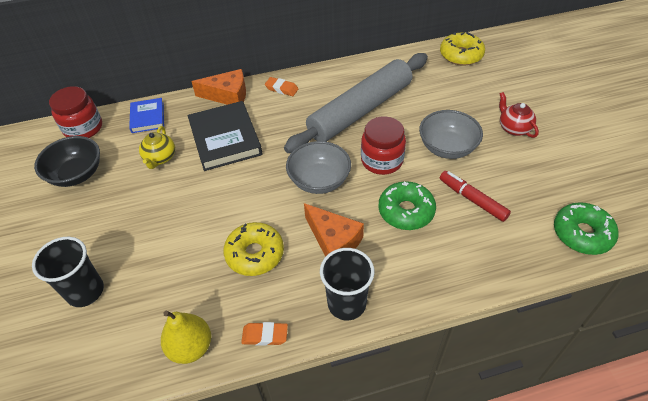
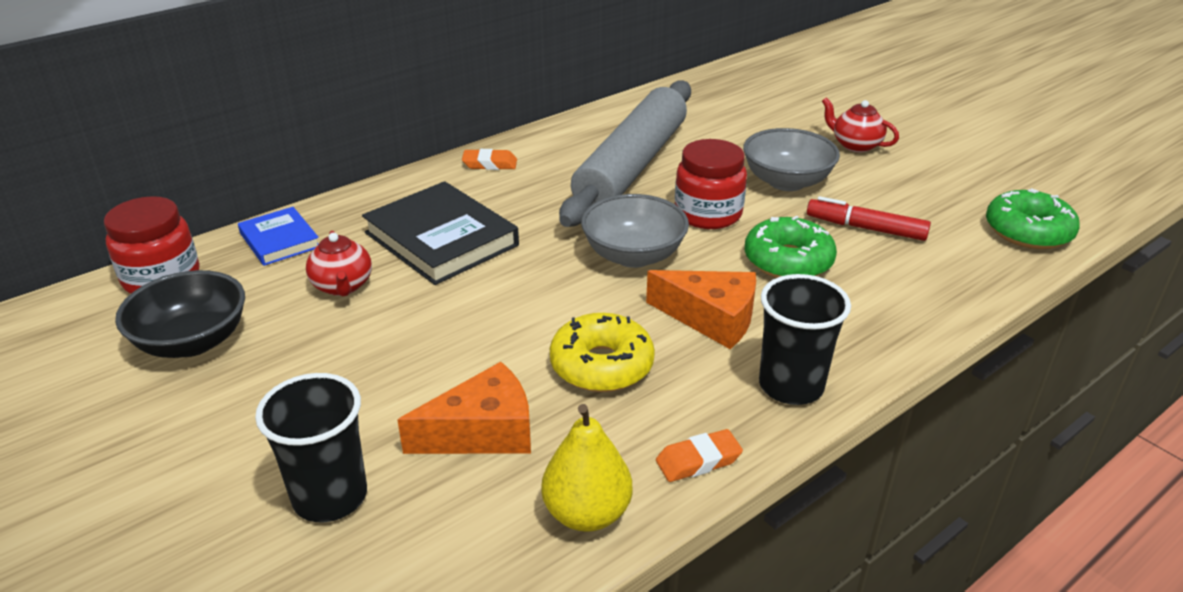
camera: 25 degrees left, 15 degrees down
(160, 158) = (343, 286): yellow teapot -> red teapot
(228, 95) = (405, 187): orange cheese -> orange cheese (483, 432)
(461, 55) = (724, 85): yellow donut -> none

